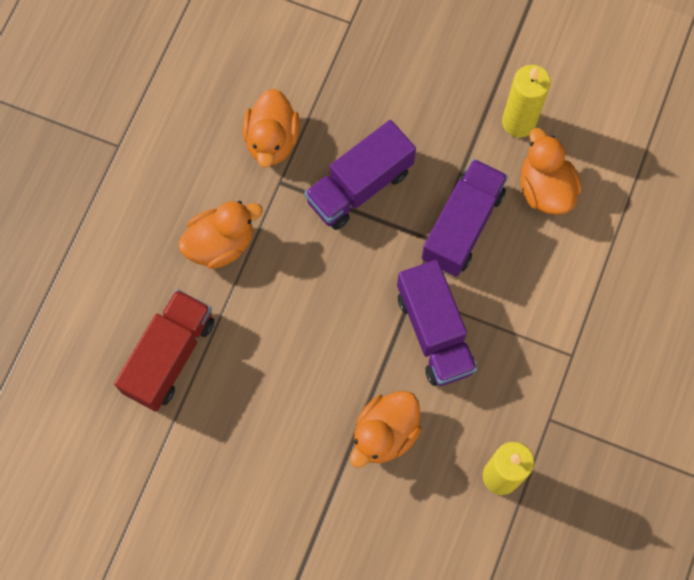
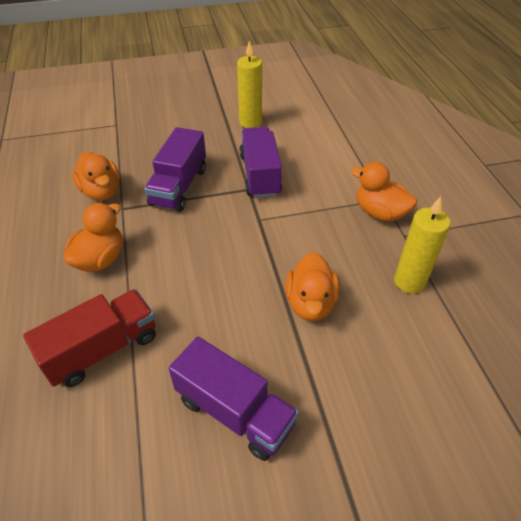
camera: 35 degrees left, 25 degrees down
(169, 356) = (102, 349): red truck -> red truck turned 60 degrees clockwise
(434, 332) = (291, 230): purple truck -> purple truck (235, 411)
(545, 188) = (291, 140): orange duck -> orange duck (380, 212)

